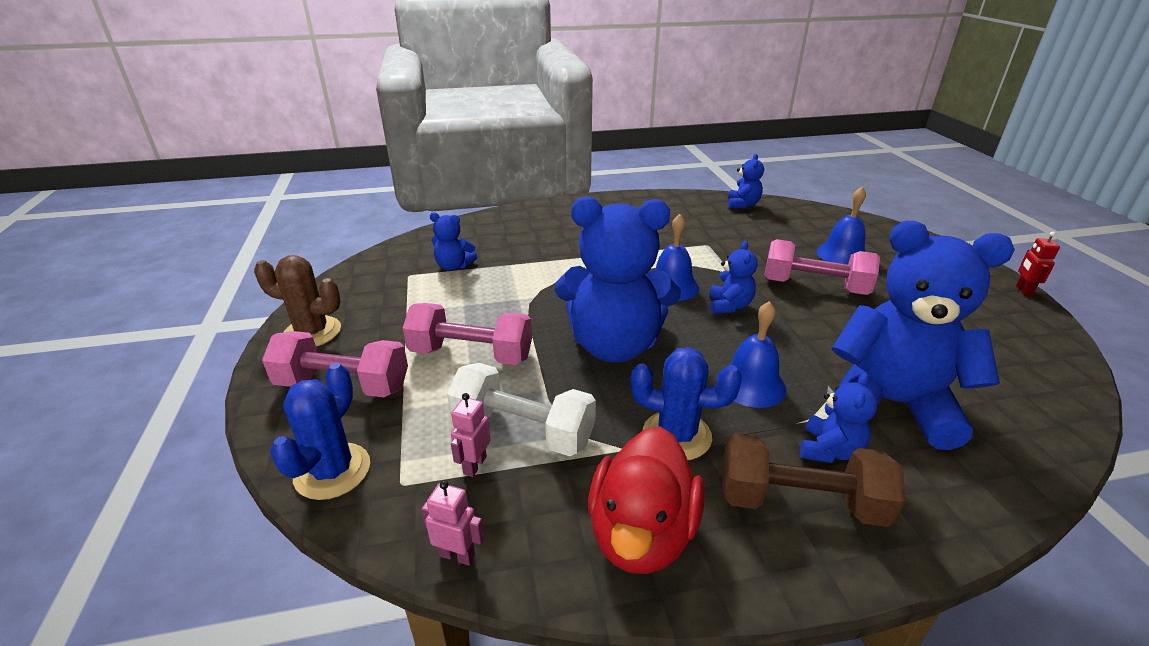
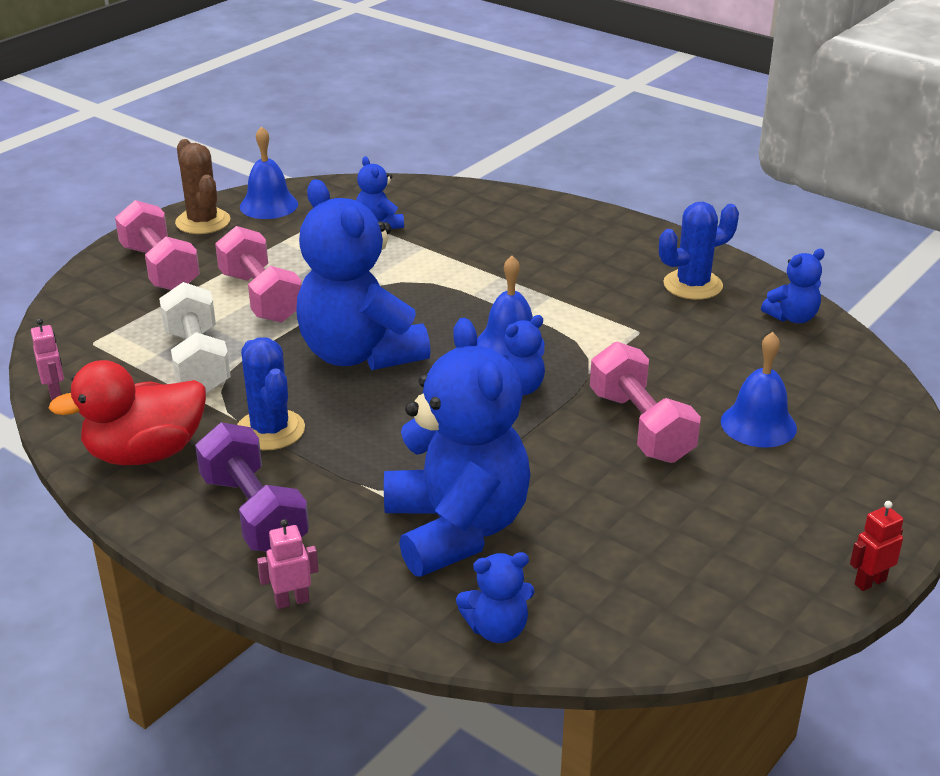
camera: 50 degrees right, 0 degrees up
(332, 471) = (76, 313): blue cactus -> blue cactus (692, 285)
(474, 465) = (139, 360): pink robot -> pink robot (292, 601)
(751, 384) = (390, 443): blue bell -> blue bell (269, 205)
(800, 502) = (254, 513): brown dumbbell -> purple dumbbell
(829, 450) = (339, 511): blue teddy bear -> blue teddy bear (497, 629)

